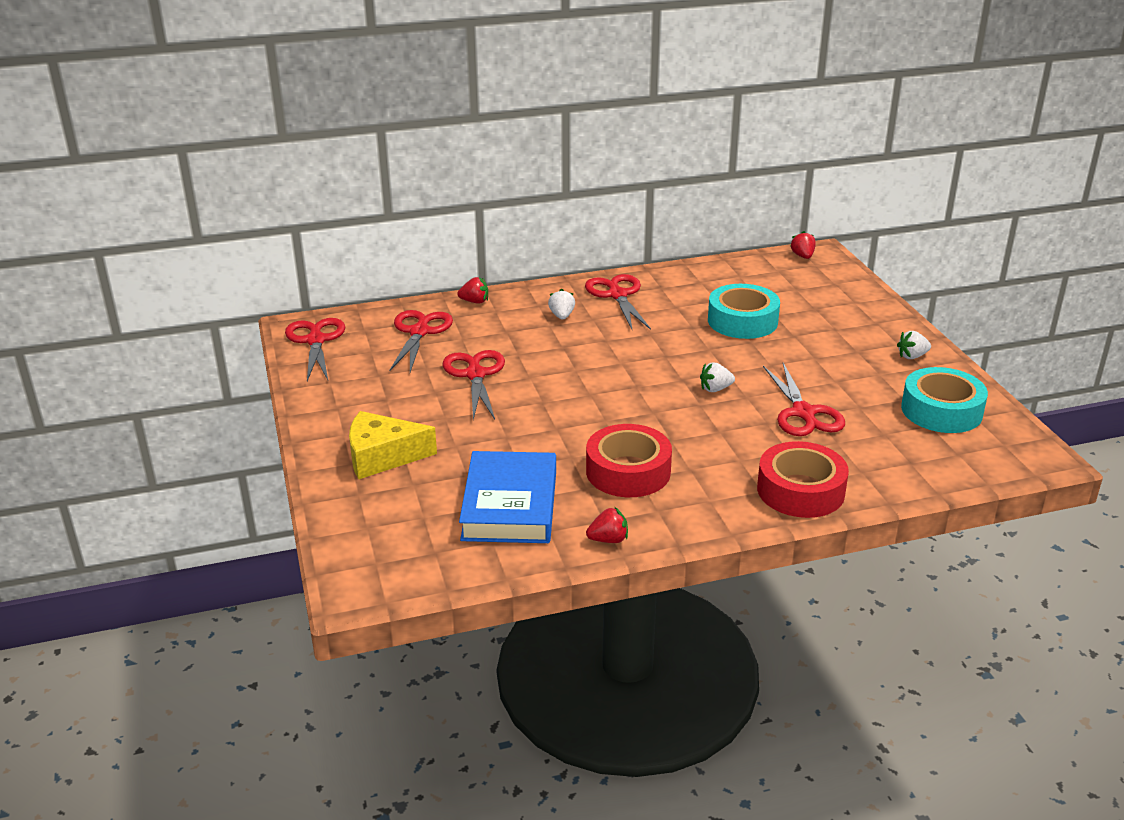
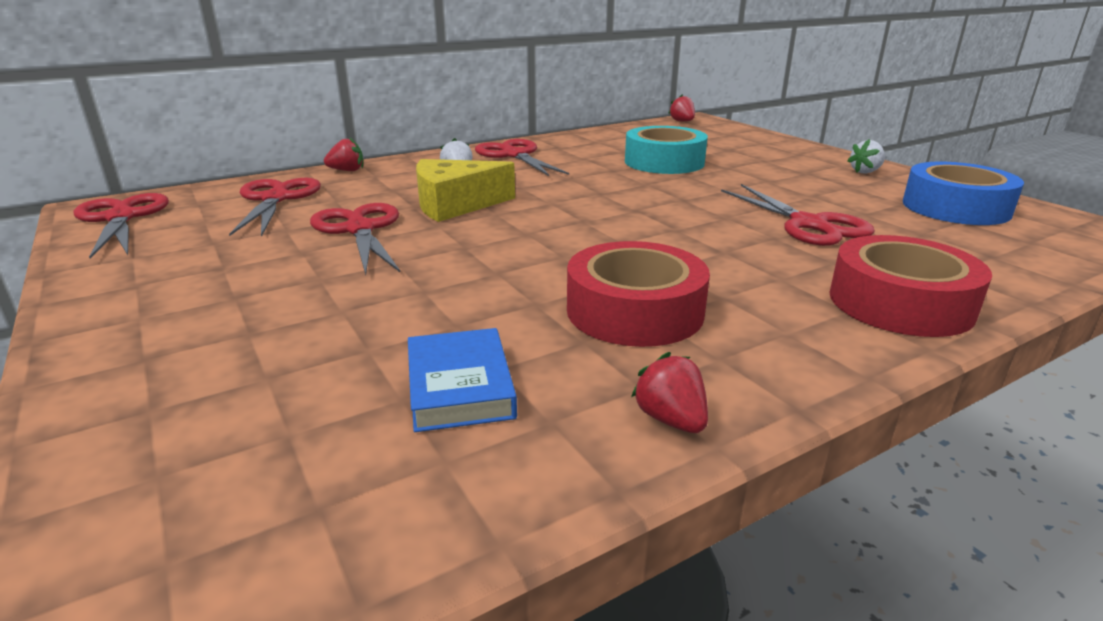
camera: 15 degrees left, 5 degrees down
(382, 456) = (208, 341): yellow cheese -> yellow cheese (455, 204)
(510, 505) = (460, 386): blue book -> blue book, size x0.58
(608, 540) = (671, 420): red strawberry -> red strawberry turned 90 degrees counterclockwise
(715, 389) = (683, 214): white strawberry -> none
(941, 410) = (955, 208): turquoise tape -> blue tape

